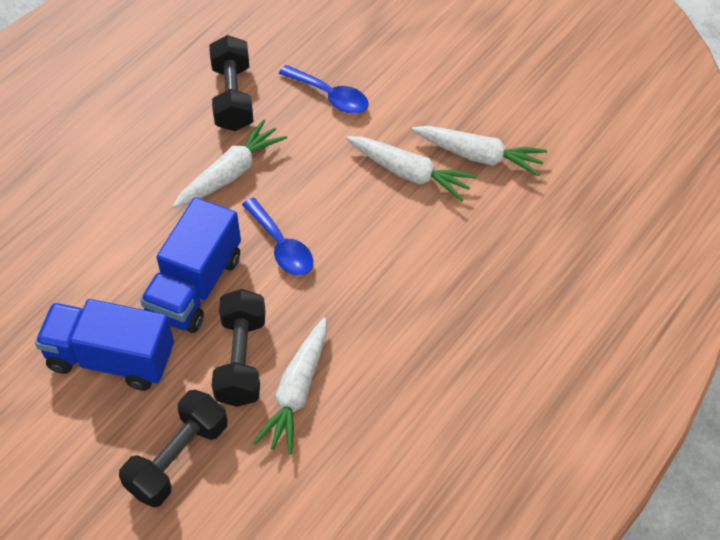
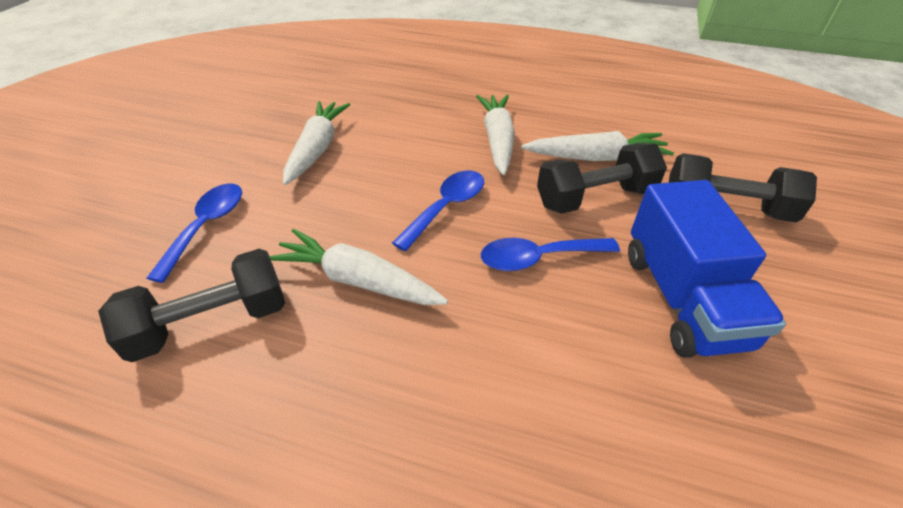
camera: 110 degrees left, 10 degrees down
(195, 286) = (538, 258): blue truck -> blue spoon
(479, 156) = (285, 116): white carrot -> white carrot (497, 140)

